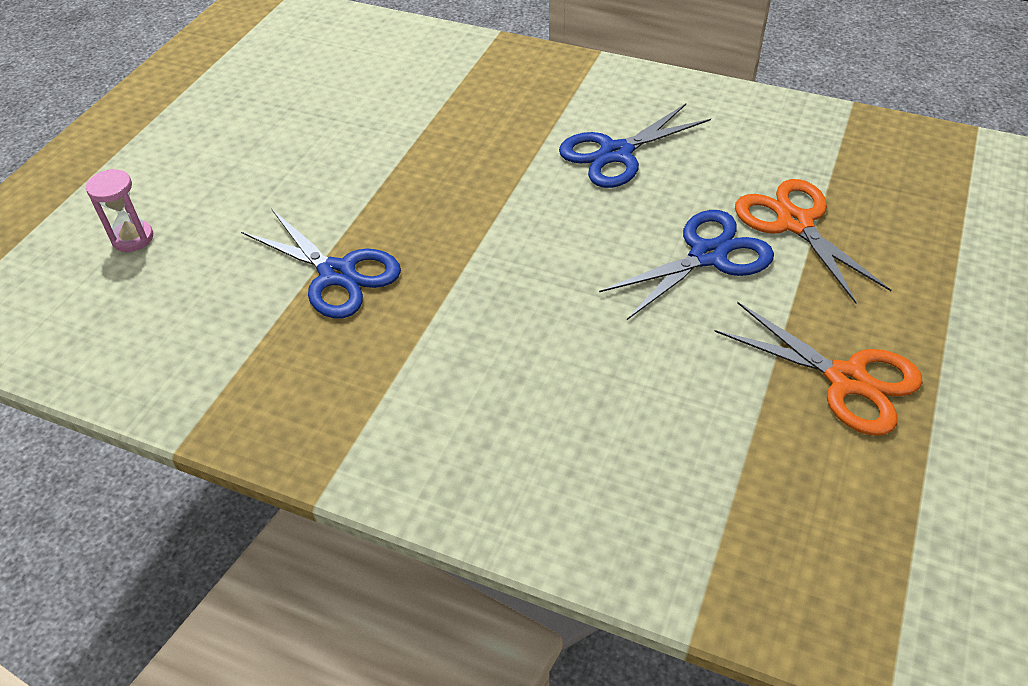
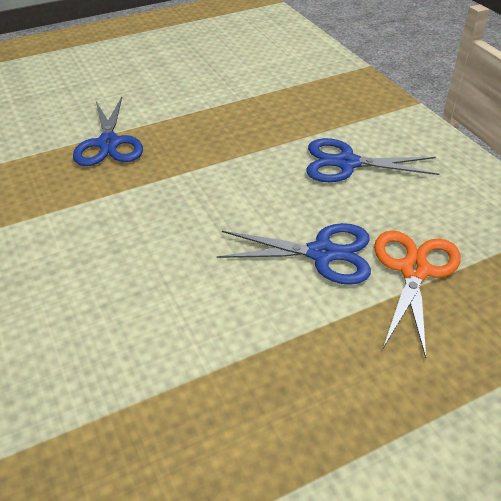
camera: 40 degrees right, 5 degrees down
(133, 238) = (52, 80): pink hourglass -> none
(846, 380) = (307, 392): orange scissors -> none

